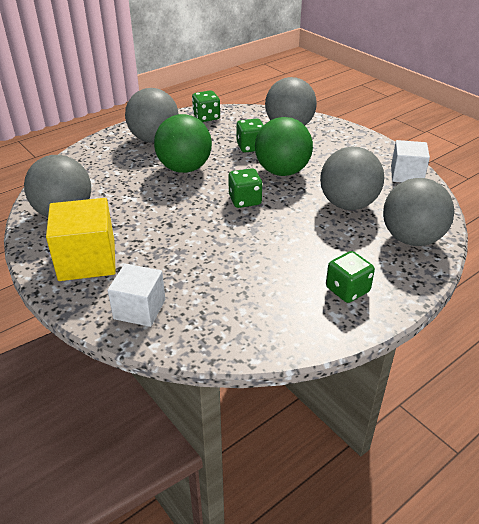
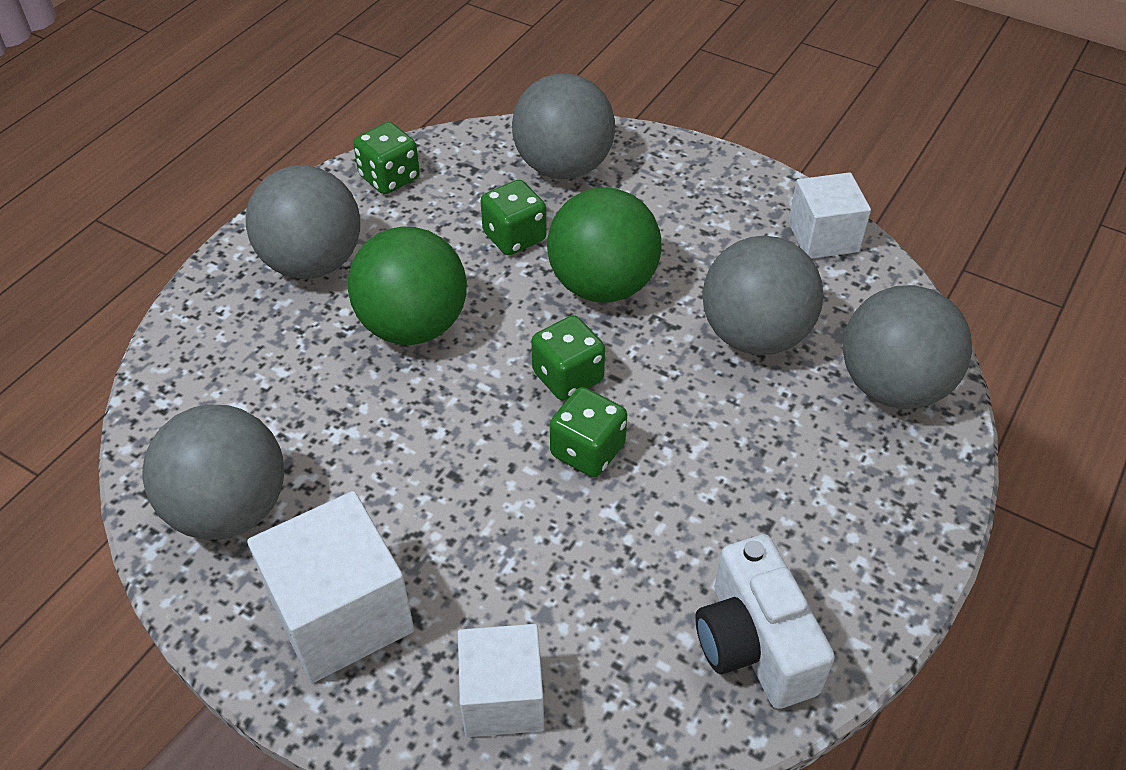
camera: 20 degrees left, 10 degrees up
(87, 260) = (341, 614): yellow cube -> white cube
(276, 322) = (753, 644): none -> white camera
(347, 290) = (838, 535): green dice -> green dice (587, 450)

